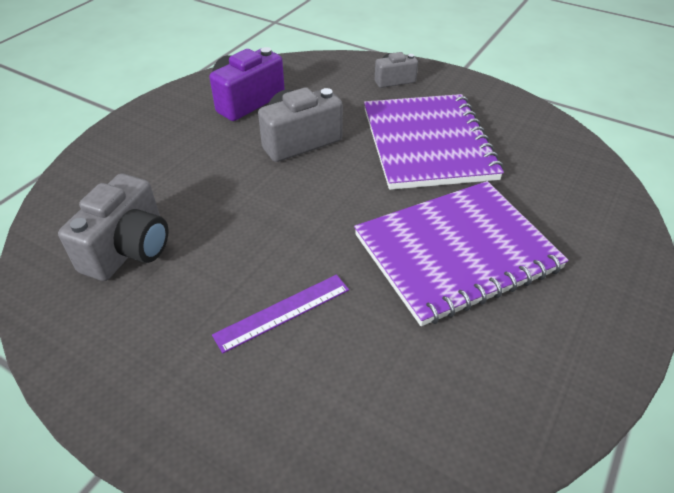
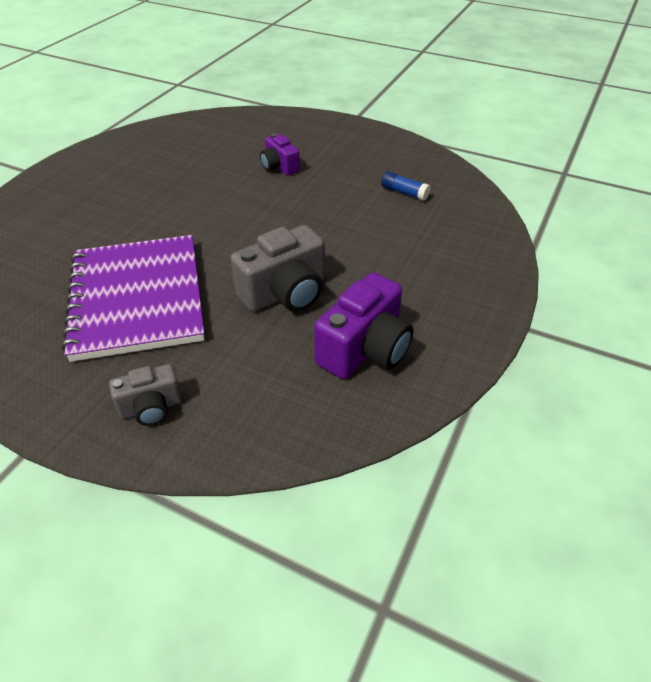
camera: 175 degrees right, 0 degrees up
(129, 249) = (404, 192): grey camera -> blue glue stick
(282, 312) = (279, 167): purple ruler -> purple camera
(456, 252) = (149, 203): purple notebook -> none

